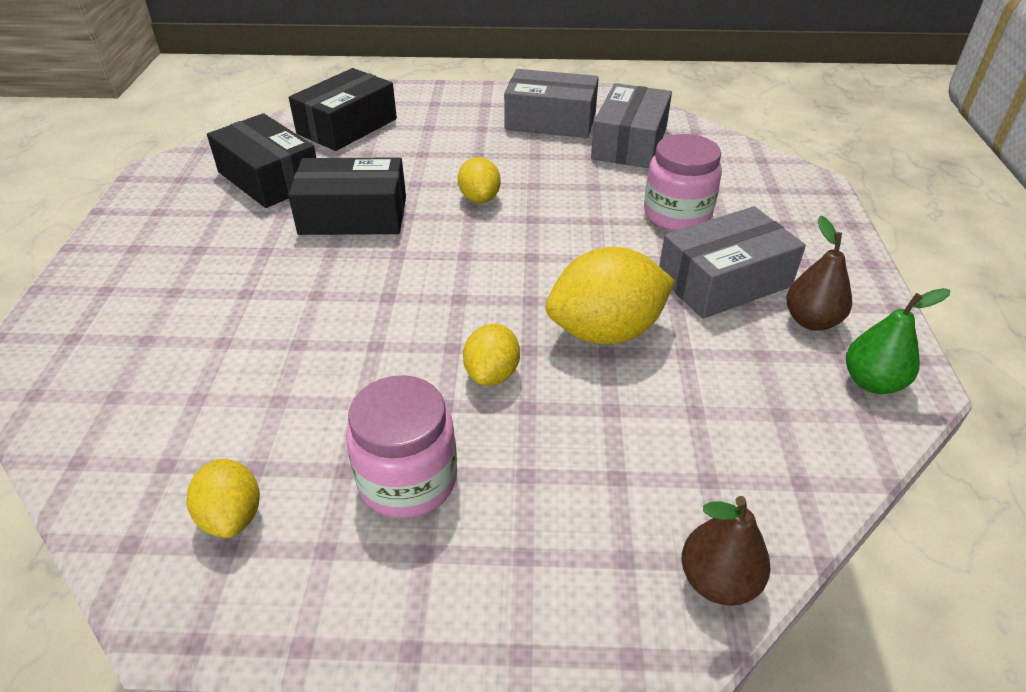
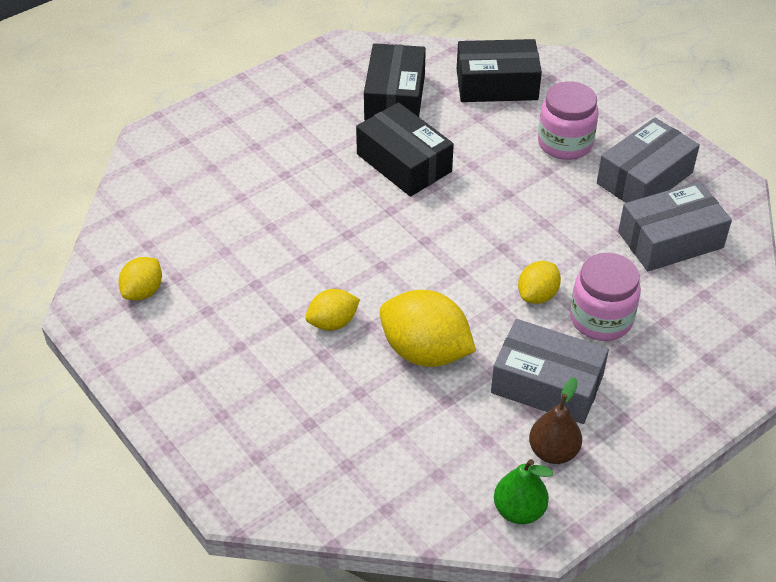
camera: 50 degrees right, 5 degrees up
(407, 480) = (224, 339): pink jar -> pink jar (565, 143)
(479, 198) = (494, 207): yellow lemon -> yellow lemon (537, 295)
(550, 121) = (644, 178): grey box -> grey box turned 75 degrees clockwise
(718, 581) = (278, 502): brown pear -> none

